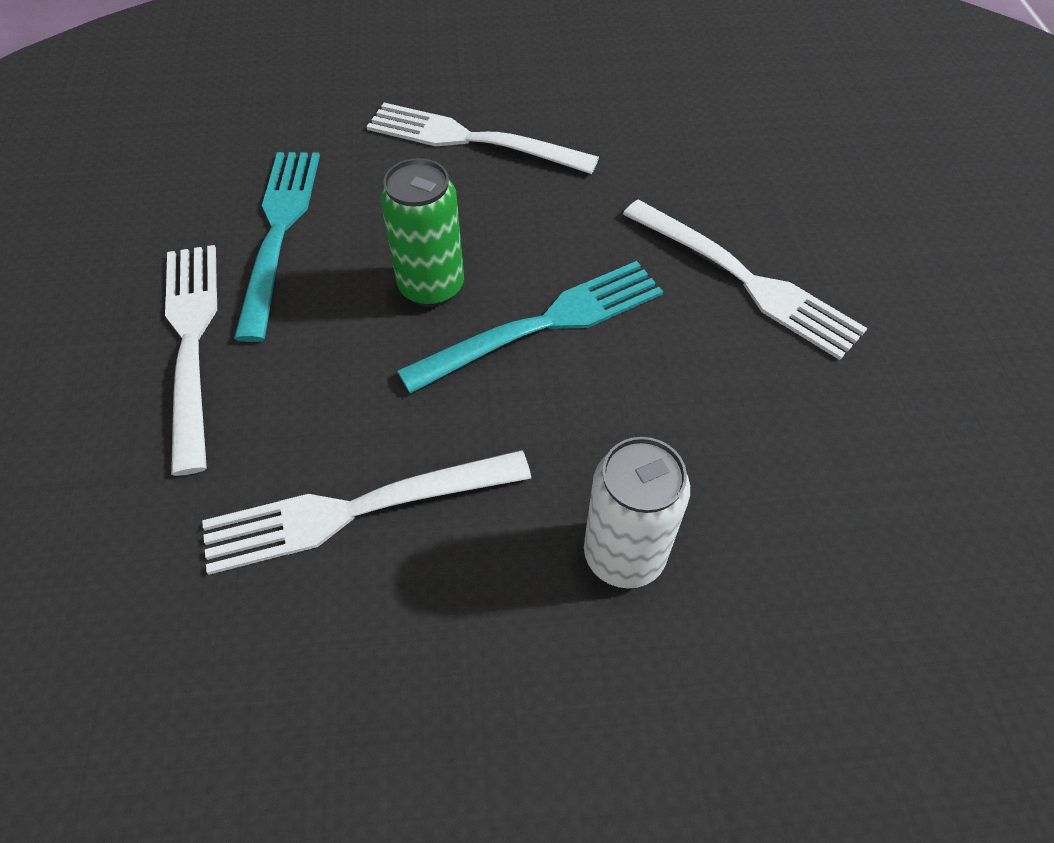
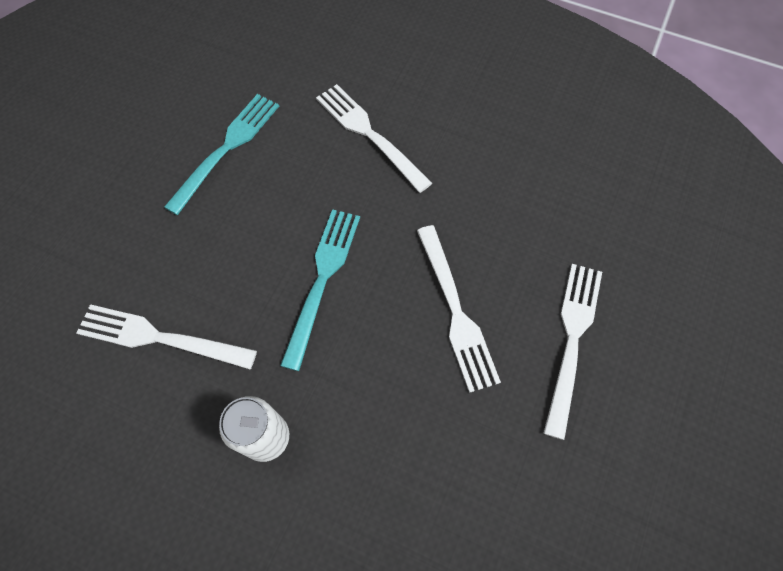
camera: 30 degrees right, 10 degrees up
(191, 342) = (145, 198): white fork -> white fork (571, 340)
(431, 287) = (281, 224): green can -> none
(543, 324) = (322, 280): turquoise fork -> turquoise fork turned 75 degrees counterclockwise

